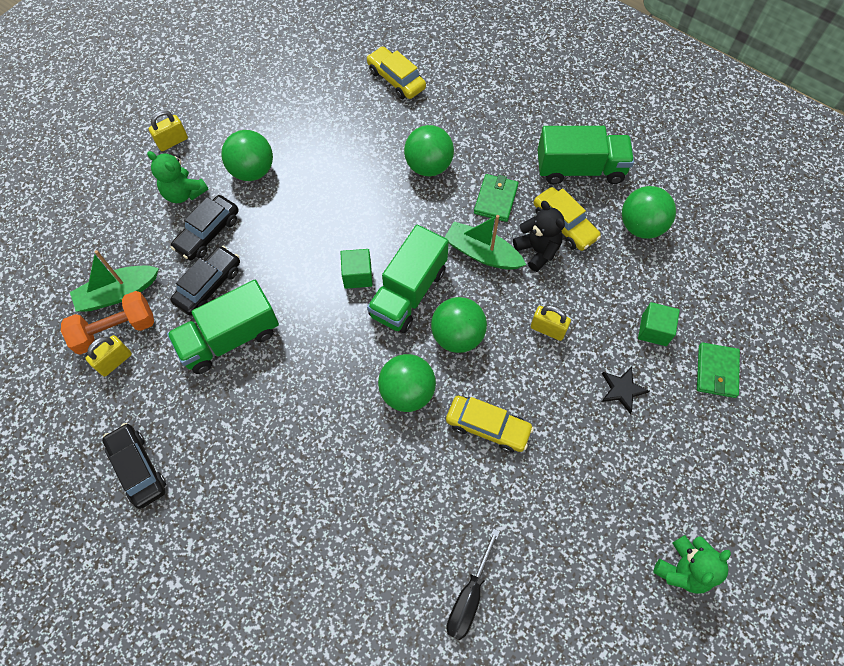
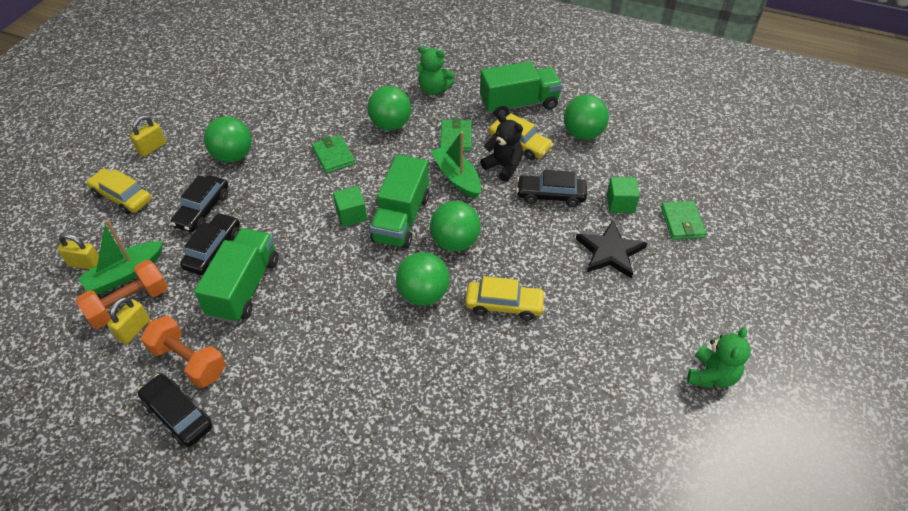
camera: 15 degrees left, 15 degrees down
(159, 410) = (188, 361): none -> orange dumbbell
(184, 193) = (172, 184): green teddy bear -> green teddy bear (434, 89)
(230, 338) = (244, 287): green truck -> green truck turned 150 degrees clockwise
(357, 194) = (333, 156): none -> green wallet
(396, 79) = (344, 70): yellow car -> yellow car (122, 197)
(469, 596) = (532, 445): black screwdriver -> none
(482, 253) = (456, 177): green boat -> green boat turned 45 degrees clockwise
(547, 329) = (531, 221): yellow padlock -> yellow padlock (85, 264)
(579, 301) = (550, 195): none -> black car
(622, 389) = (610, 252): black star -> black star, size x1.61

